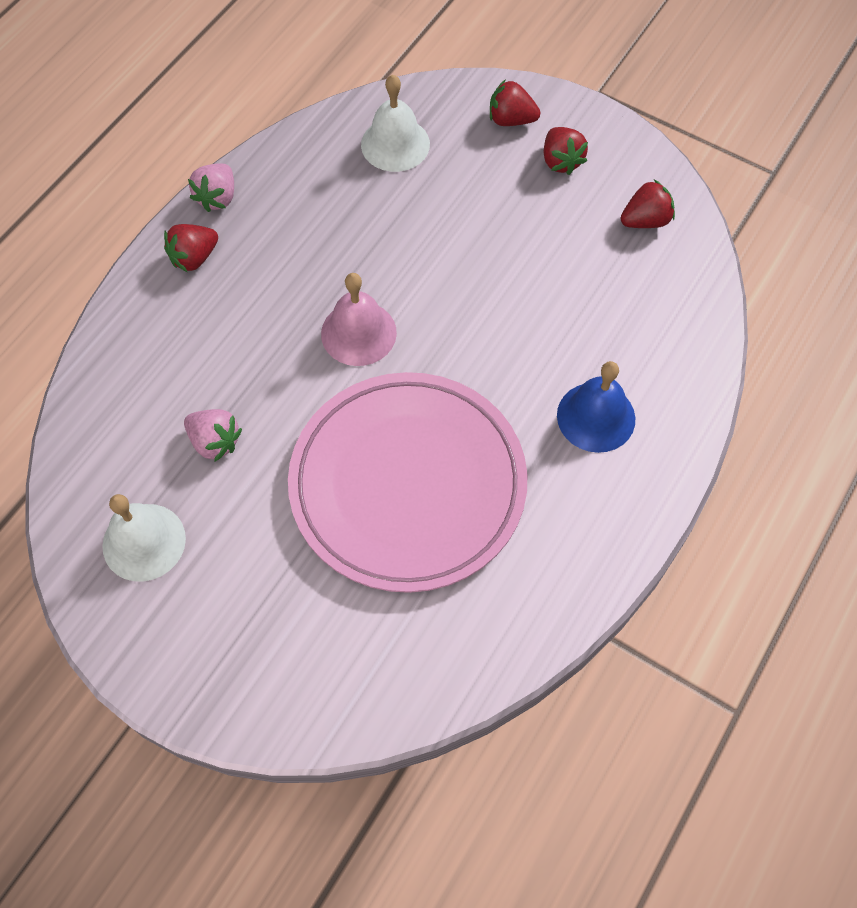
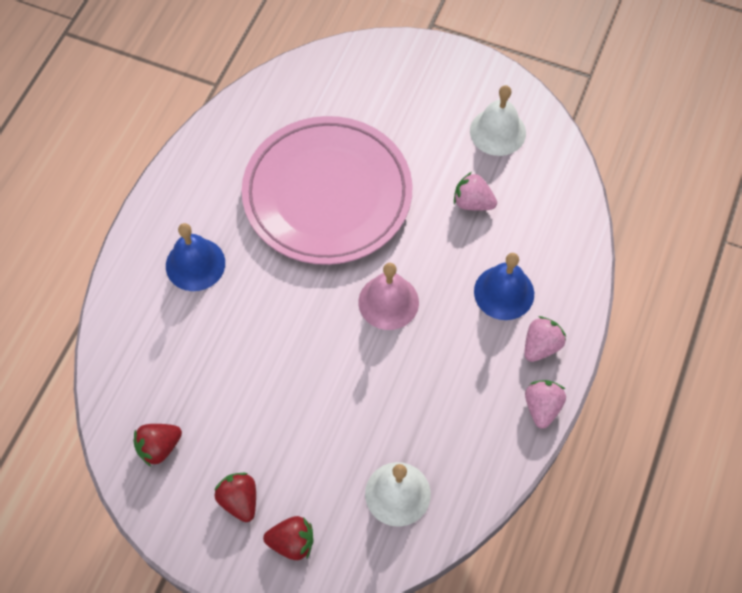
camera: 170 degrees right, 0 degrees up
(194, 258) = (541, 346): red strawberry -> pink strawberry
(215, 323) = (504, 292): none -> blue bell

